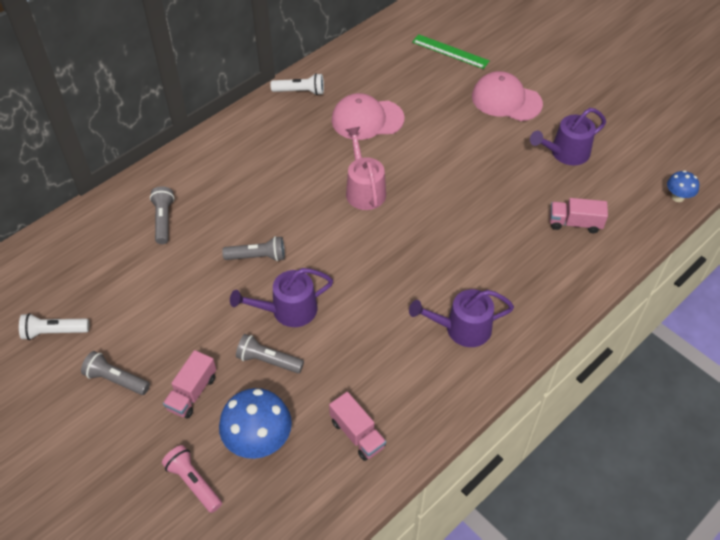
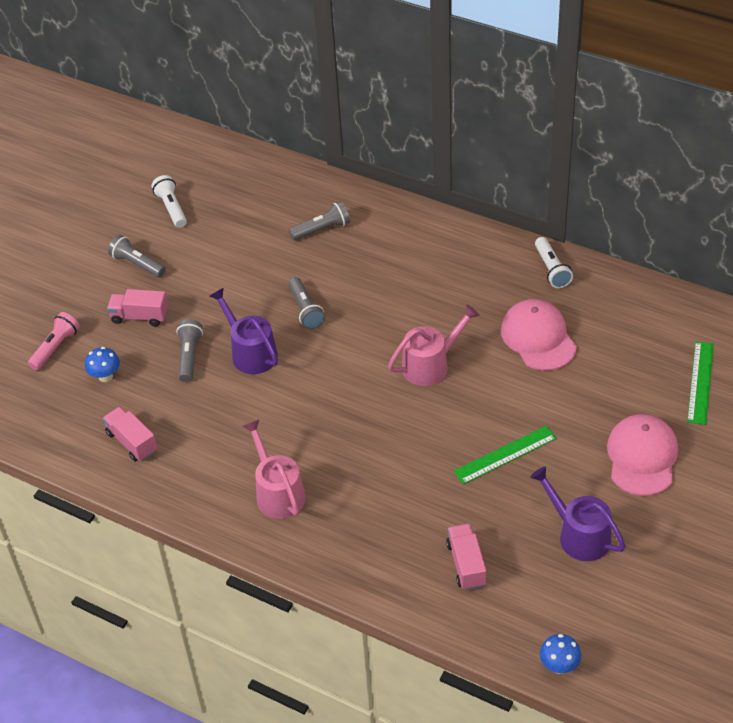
camera: 75 degrees right, 5 degrees down
(116, 380) = (137, 264): grey flashlight -> grey flashlight turned 60 degrees counterclockwise
(259, 441) = (105, 376): blue mushroom -> blue mushroom, size x0.53
(357, 434) = (132, 442): pink truck -> pink truck turned 105 degrees clockwise
(462, 328) = (278, 493): purple watering can -> pink watering can
(476, 171) = (505, 454): none -> green ruler

